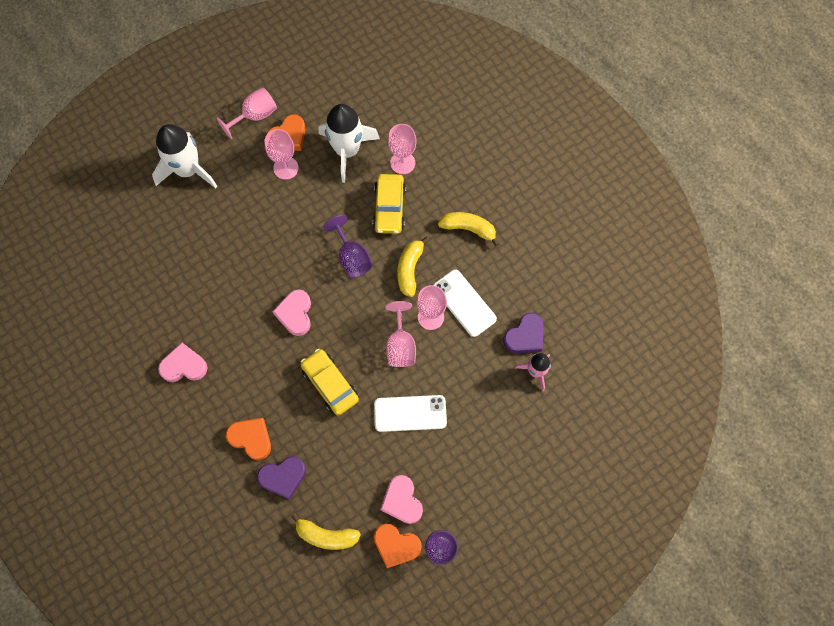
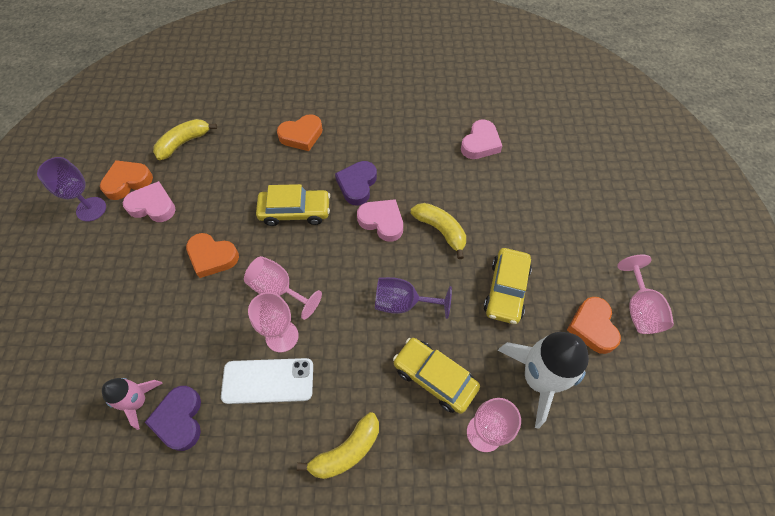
camera: 125 degrees right, 10 degrees down
(184, 366) = (399, 123): pink heart -> pink heart (480, 143)
(188, 170) = (599, 215): white rocket -> none
(283, 477) = (253, 140): purple heart -> purple heart (357, 185)
(286, 168) = (551, 302): pink goblet -> none
(296, 199) = (506, 290): none -> yellow car
(409, 269) = (348, 350): yellow banana -> yellow banana (440, 230)
(410, 413) = (212, 257): white phone -> orange heart

